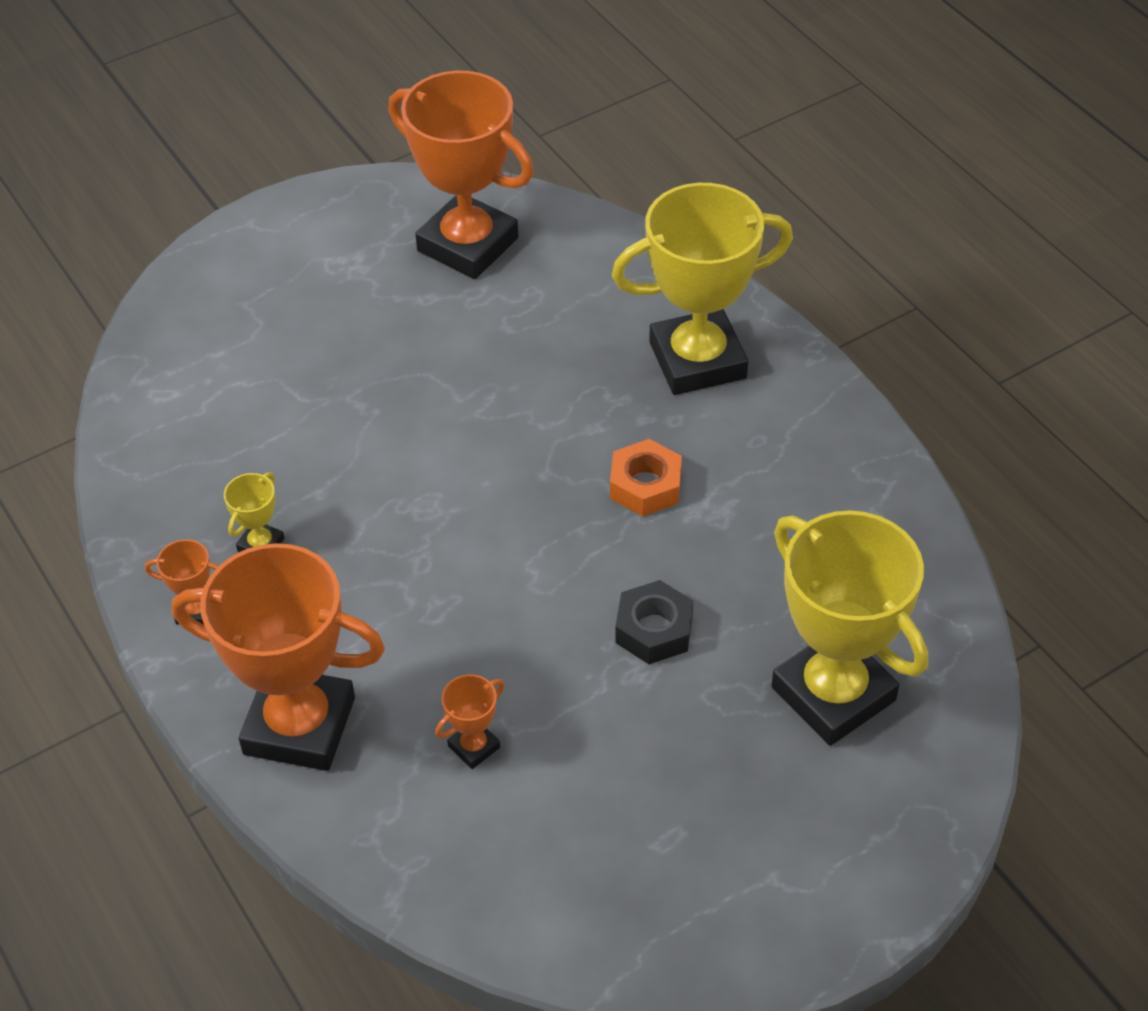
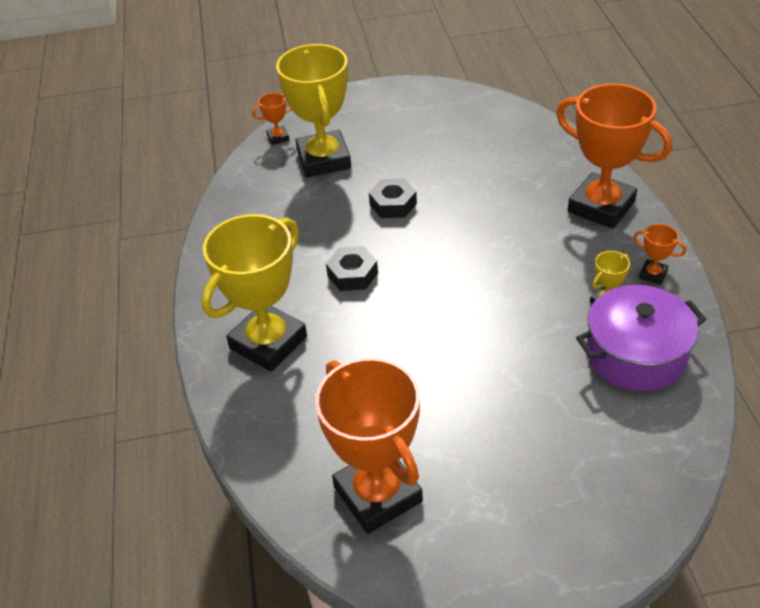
camera: 155 degrees left, 5 degrees down
(208, 478) = (635, 354): none -> purple pot
(474, 747) = (511, 178): orange trophy -> orange trophy (278, 138)
(645, 486) = (352, 274): orange nut -> black nut
(697, 360) = (268, 342): yellow trophy -> yellow trophy turned 60 degrees counterclockwise

